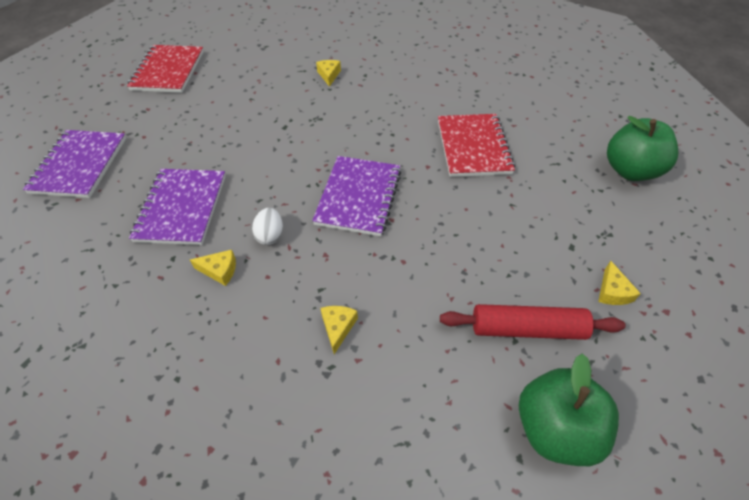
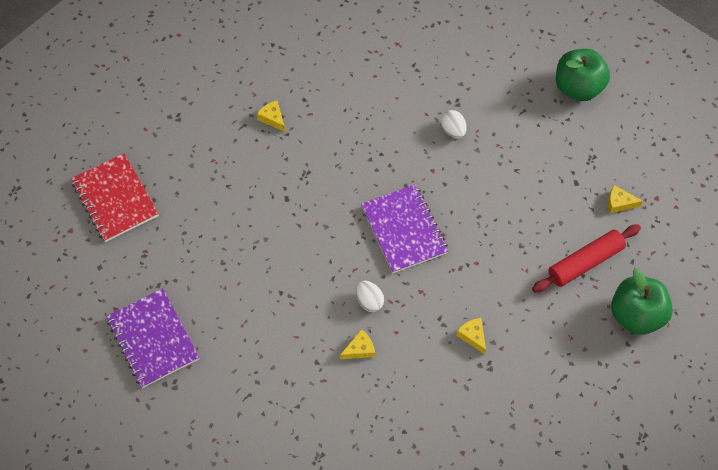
camera: 35 degrees left, 10 degrees up
(182, 208) = (281, 321): purple notebook -> none
(473, 147) = (453, 130): red notebook -> white egg
(612, 291) = (619, 203): yellow cheese -> yellow cheese turned 135 degrees clockwise

